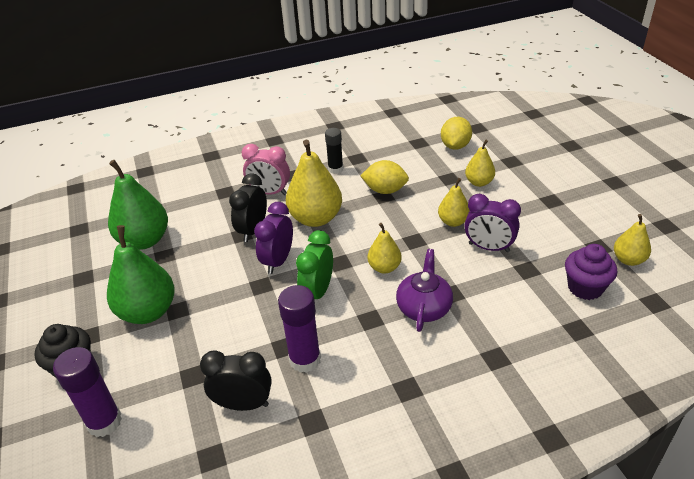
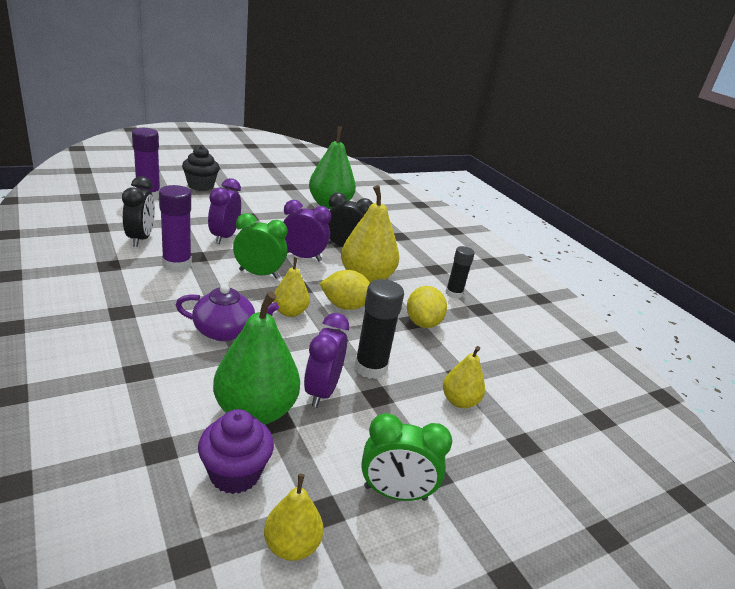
camera: 75 degrees right, 10 degrees down
(148, 312) = (248, 207): green pear -> green pear (255, 411)
(235, 326) = (224, 237): none -> purple clock
(269, 192) = (403, 256): pink clock -> none
(453, 222) = (370, 368): yellow pear -> black glue stick
(455, 146) = (539, 389): yellow lemon -> yellow lemon (345, 306)
(573, 217) = (395, 493): none -> green clock

